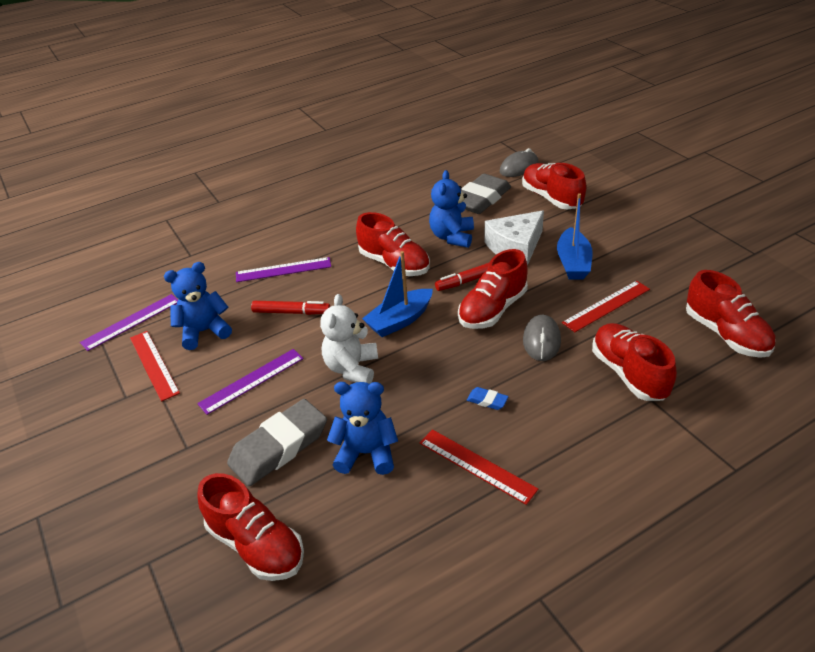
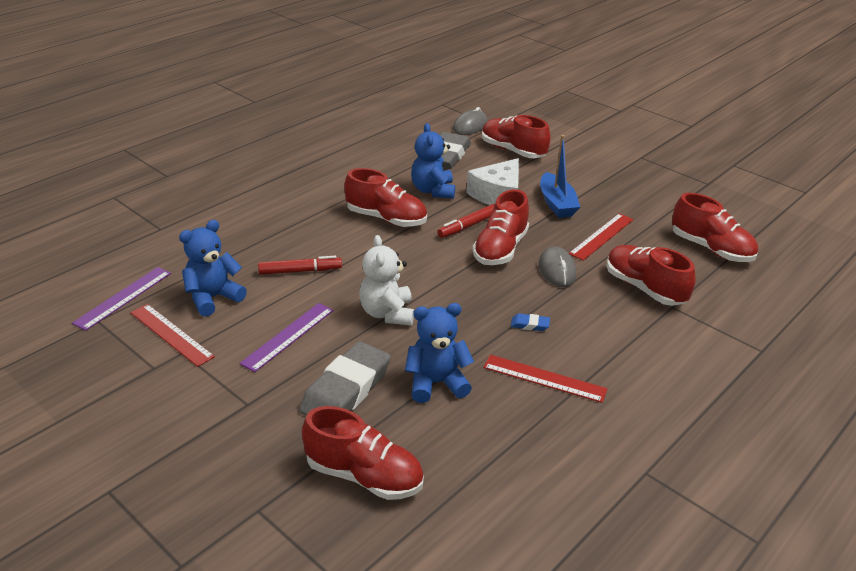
camera: 20 degrees left, 5 degrees down
(283, 270) = (272, 234): purple ruler -> none
(400, 320) = (415, 267): blue boat -> none

